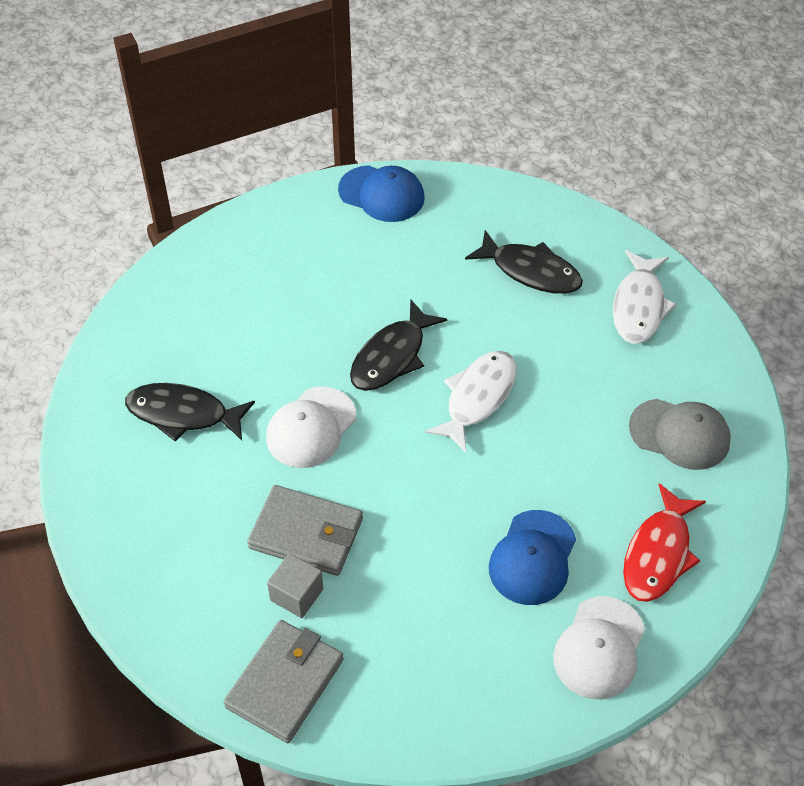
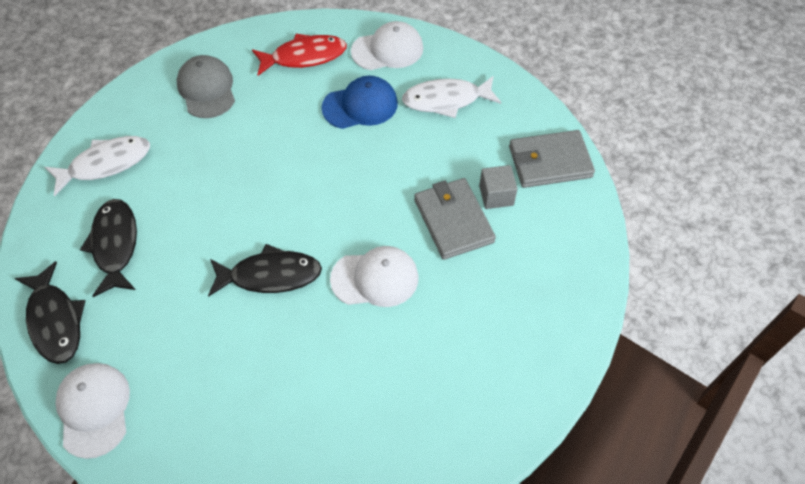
camera: 130 degrees left, 5 degrees up
(183, 414) = (438, 368): black fish -> black fish (55, 320)
(382, 194) = (94, 409): blue cap -> white cap
(477, 398) = (265, 202): white fish -> white fish (446, 100)

